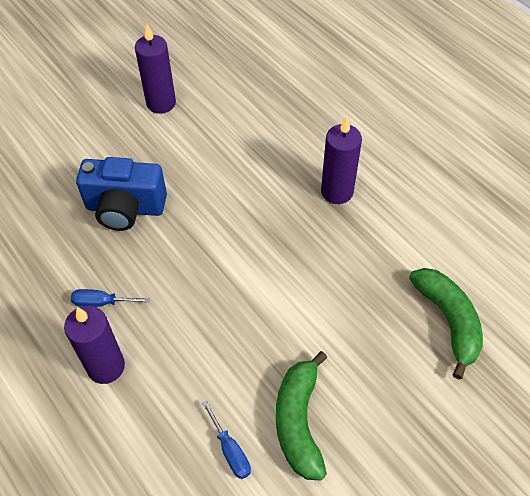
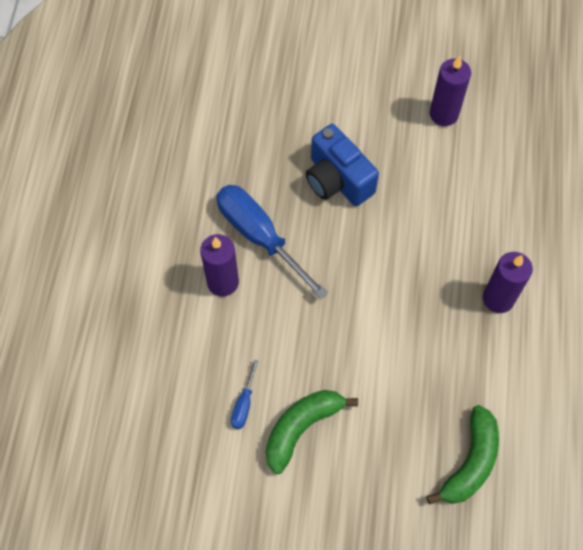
camera: 45 degrees right, 10 degrees up
(102, 302) = (259, 236): blue screwdriver -> blue screwdriver, size x2.24

